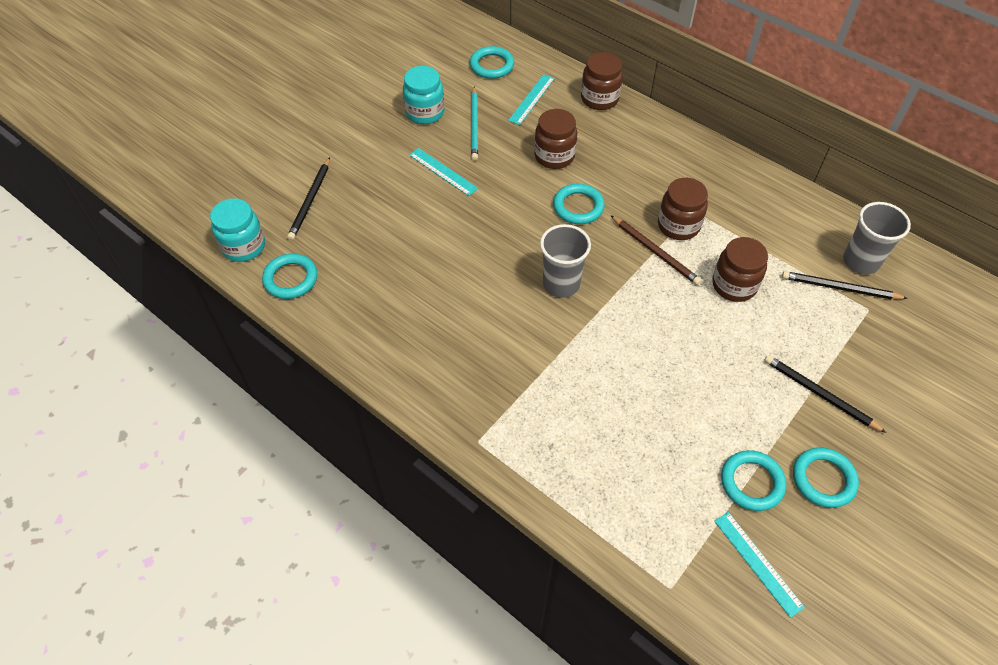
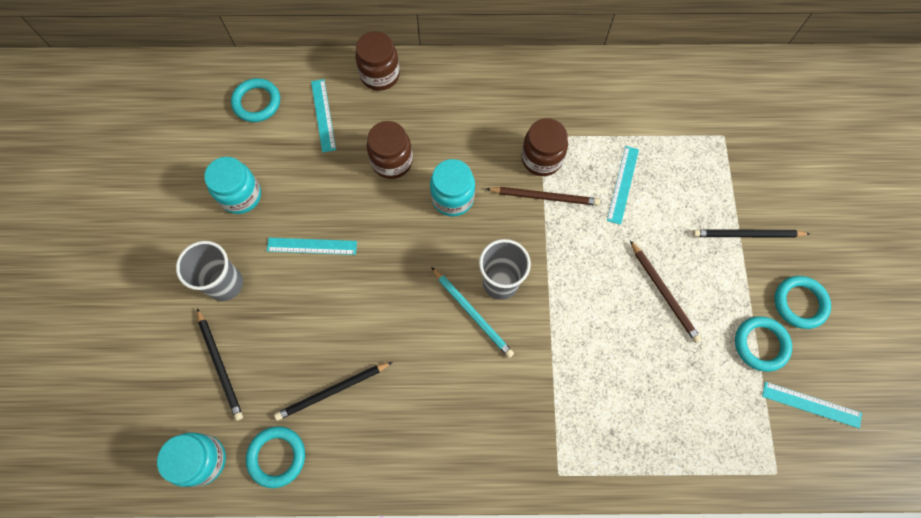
camera: 40 degrees left, 15 degrees up
(474, 125) = (297, 178): turquoise pencil -> turquoise pencil (472, 313)
(578, 207) = (452, 198): turquoise ring -> turquoise jar
(695, 383) = (664, 293): none -> brown pencil
(734, 285) = (623, 184): brown jar -> turquoise ruler
(839, 288) = (692, 131): black pencil -> black pencil (332, 391)
(860, 261) = (688, 96): grey cup -> grey cup (225, 284)

